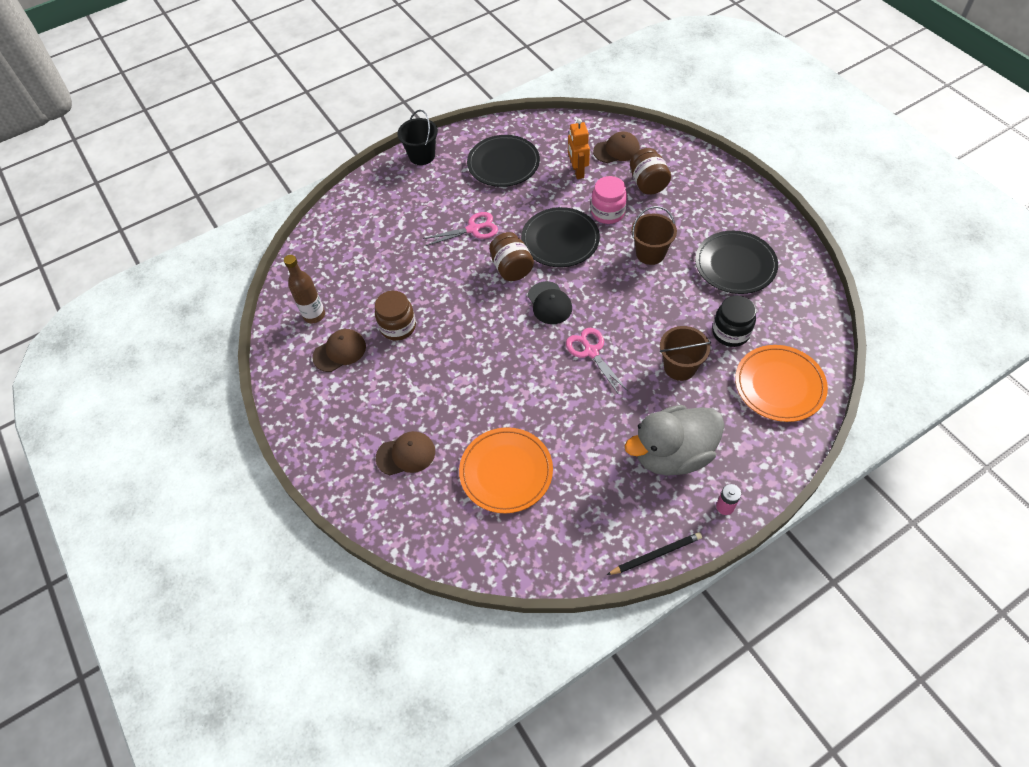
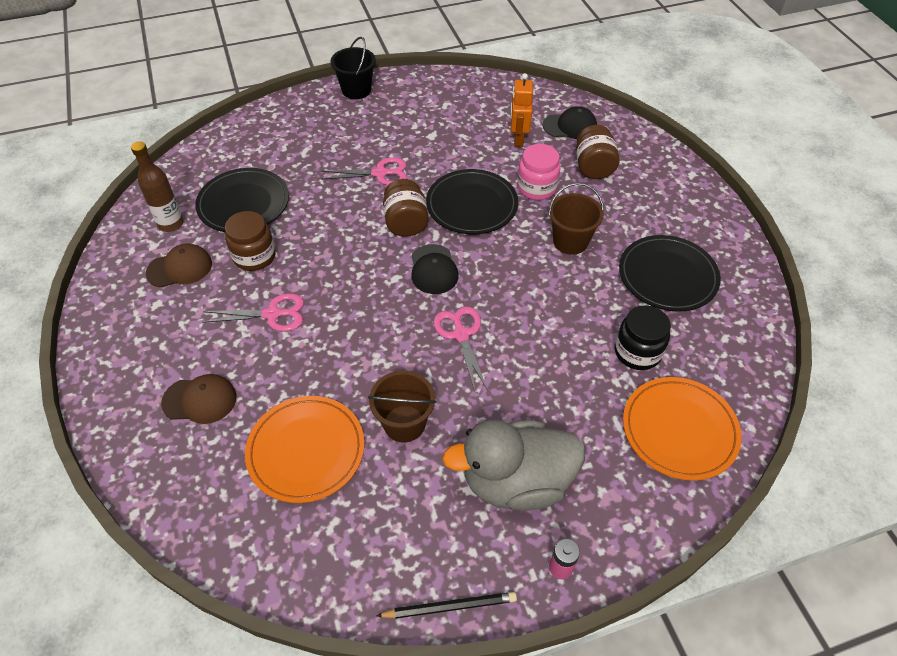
camera: 10 degrees right, 5 degrees down
(434, 371) = (273, 314): none -> pink scissors
(503, 164) = (440, 115): black plate -> black plate (243, 203)
(616, 150) = (570, 126): brown cap -> black cap
(679, 367) = (561, 378): brown bucket -> brown bucket (404, 423)

